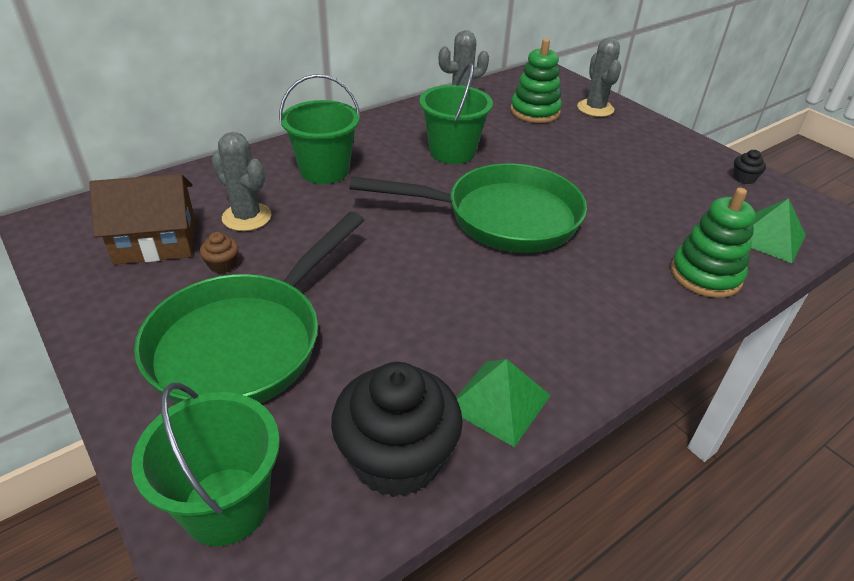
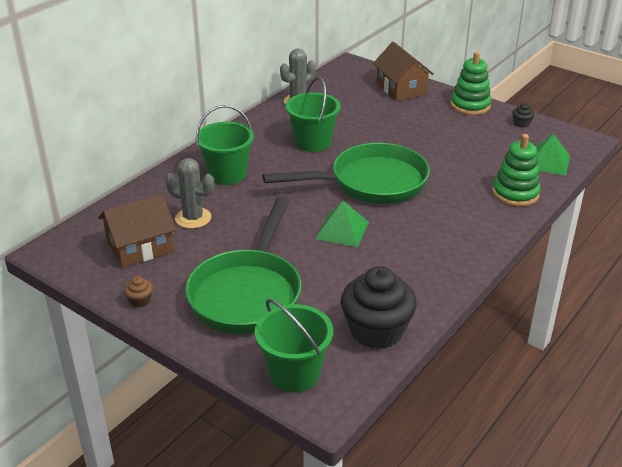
camera: 15 degrees left, 5 degrees down
(222, 265) = (199, 252): brown cupcake -> brown cupcake (140, 300)
(499, 402) = (420, 290): green pyramid -> green pyramid (342, 230)
(535, 111) = (358, 99): green stacking toy -> green stacking toy (470, 105)
(595, 108) = (401, 89): grey cactus -> brown house

